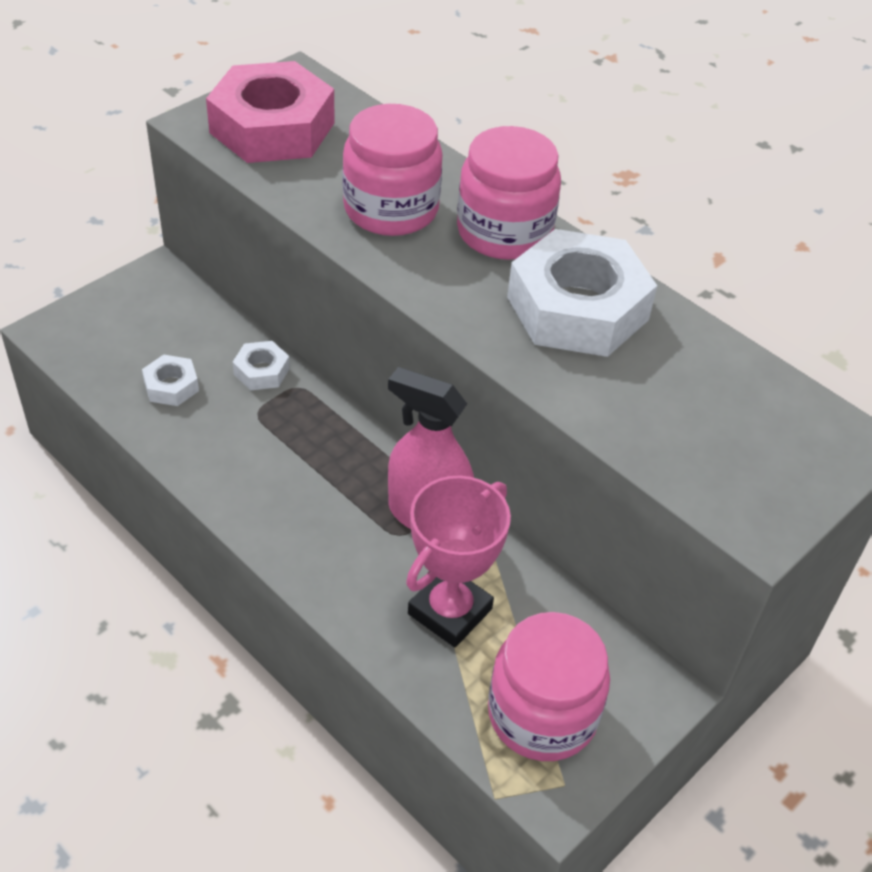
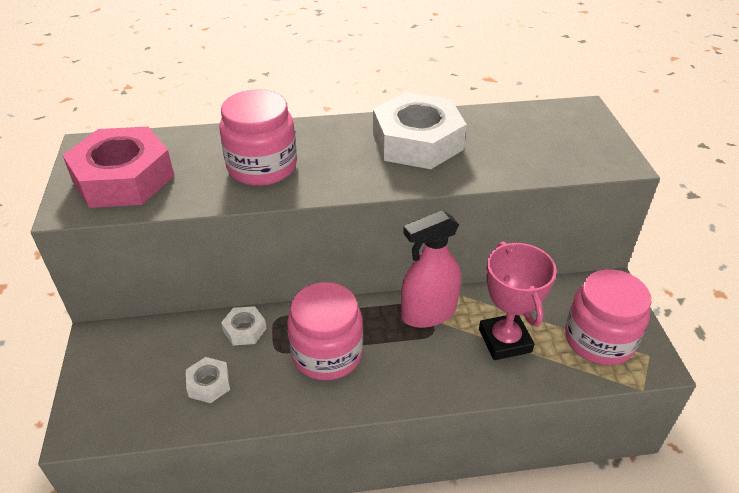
camera: 50 degrees left, 5 degrees down
(504, 232) = (330, 137): pink jar -> pink jar (327, 353)

